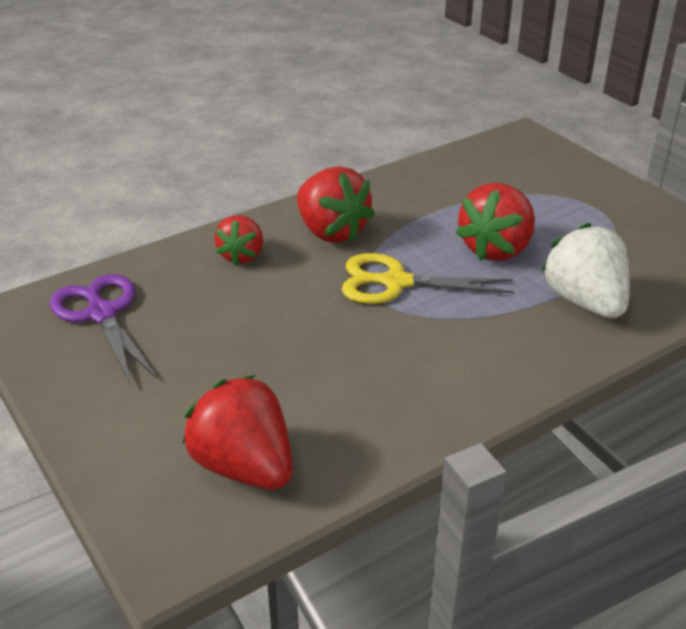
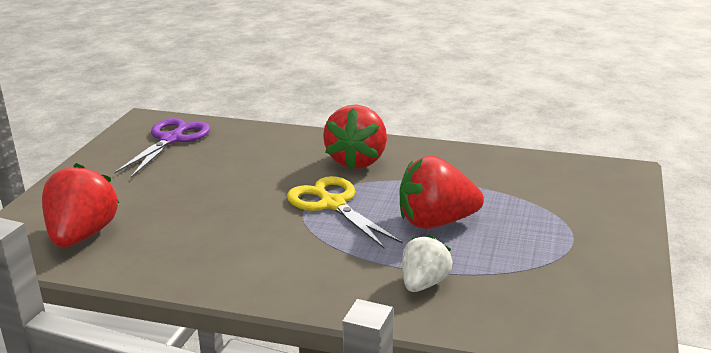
camera: 50 degrees right, 10 degrees down
(242, 256) = (285, 148): red strawberry -> none
(585, 302) = (424, 283): white strawberry -> white strawberry, size x0.63

